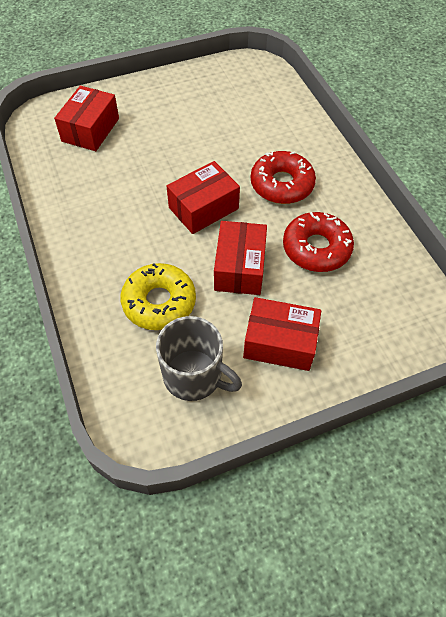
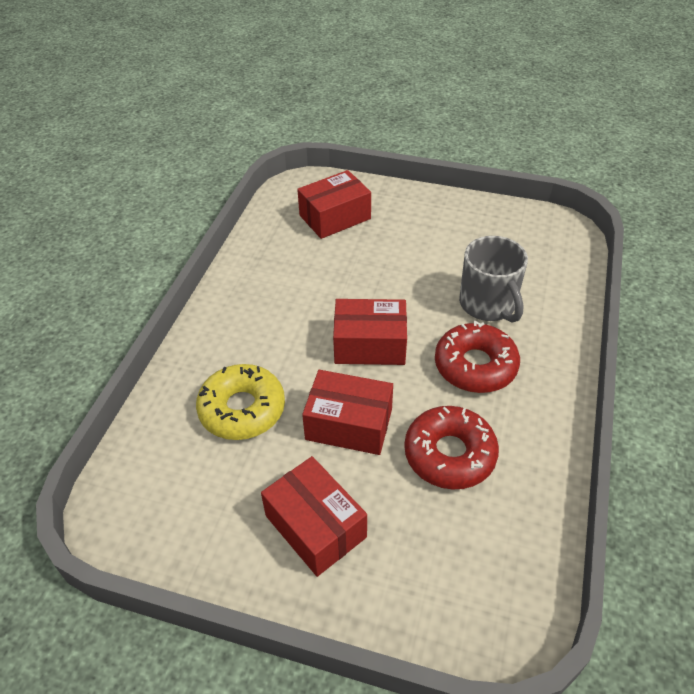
camera: 40 degrees right, 10 degrees down
(194, 376) = (205, 500): grey mug -> grey mug (488, 304)
(240, 268) = (349, 424): red box -> red box turned 60 degrees clockwise

